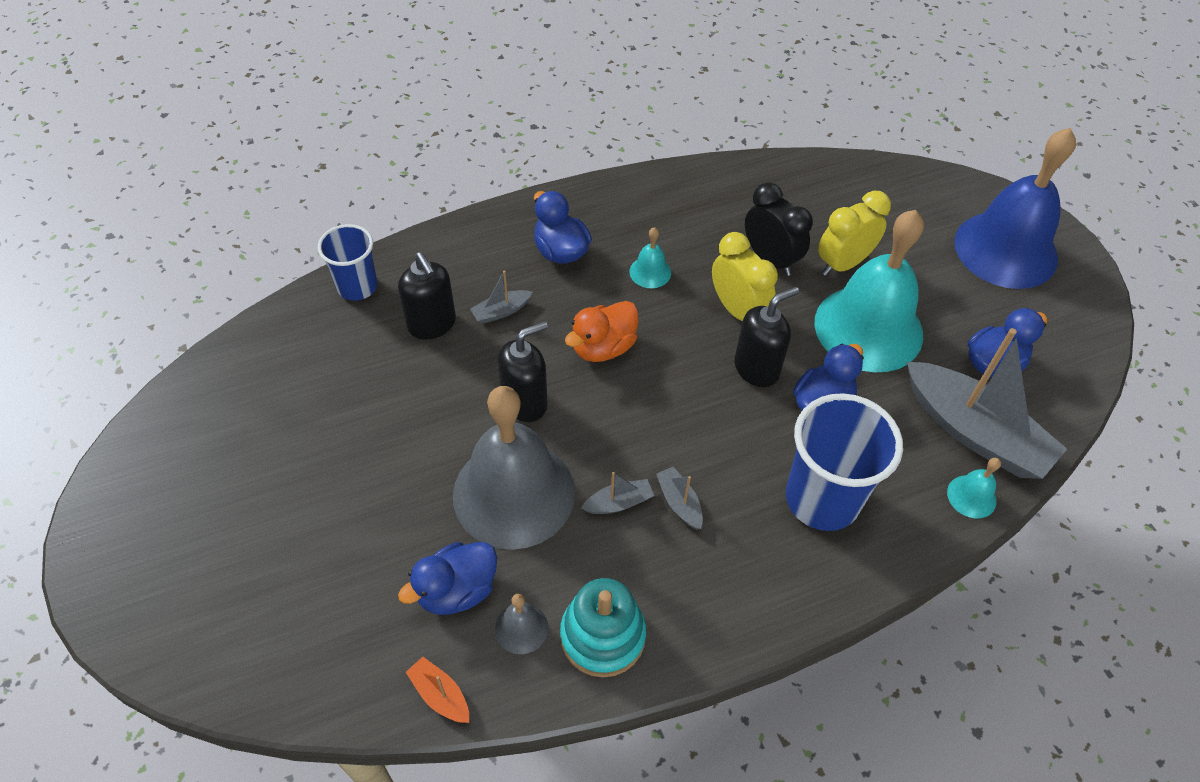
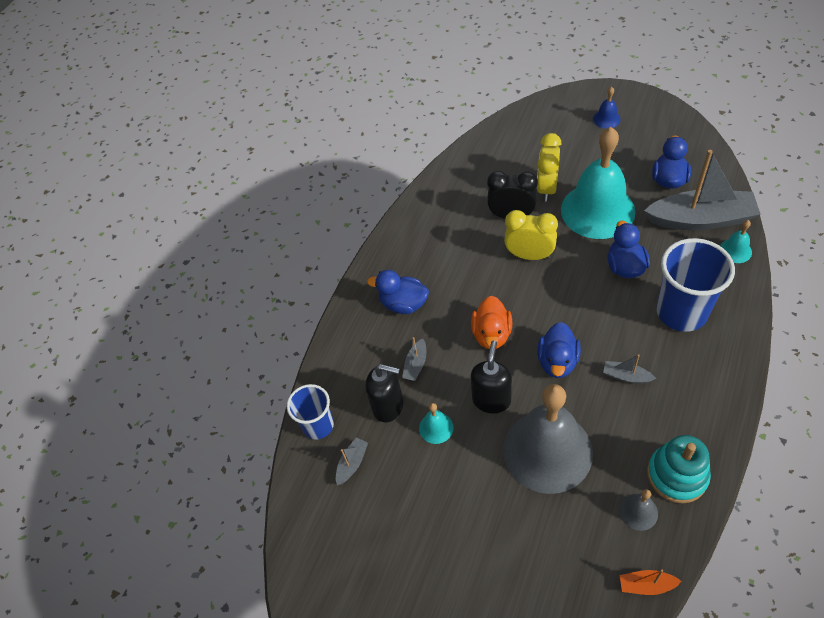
camera: 35 degrees left, 0 degrees up
(457, 590) = (586, 527): blue duck -> blue duck (557, 361)
(618, 503) = (600, 404): grey boat -> grey boat (352, 464)
(650, 272) = (463, 274): turquoise bell -> turquoise bell (436, 427)
(757, 368) = (575, 276): black soap dispenser -> none
(1005, 249) = (606, 119): blue bell -> blue bell, size x0.40

